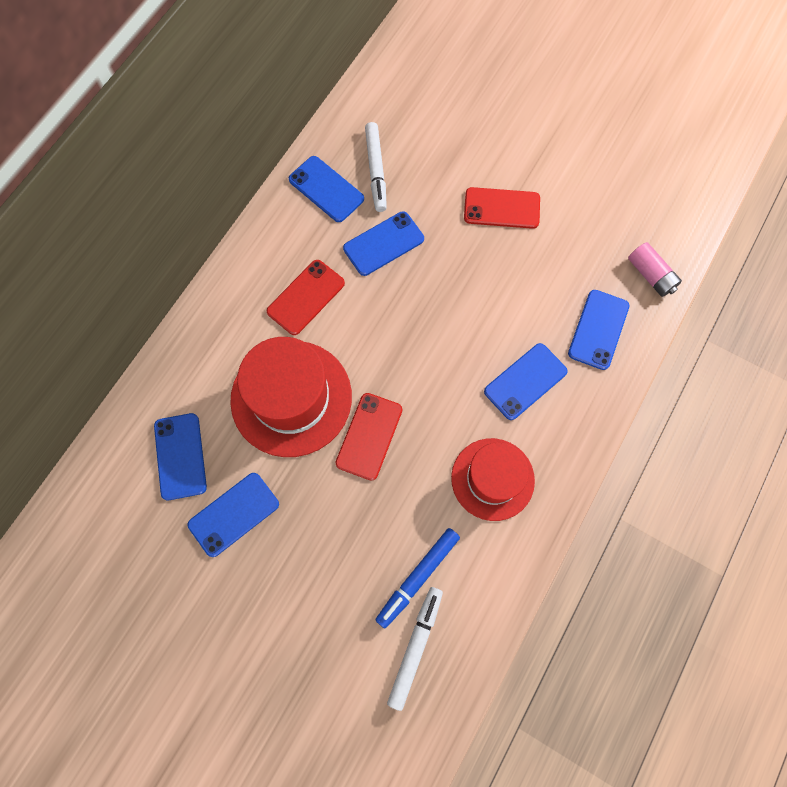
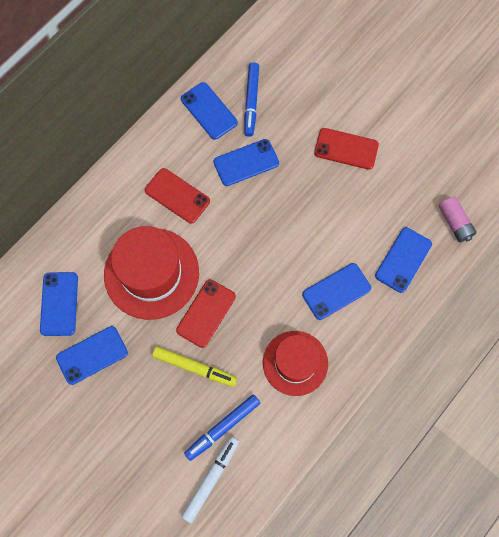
camera: 10 degrees right, 0 degrees up
(306, 297) = (177, 196): red phone -> red phone turned 75 degrees clockwise
(368, 507) = (195, 367): none -> yellow marker
(376, 170) = (251, 102): white marker -> blue marker

